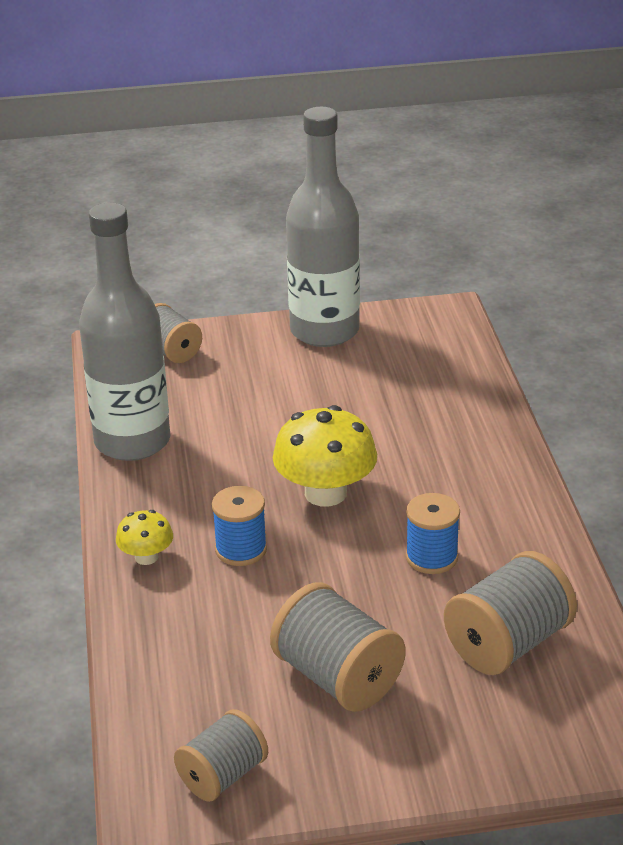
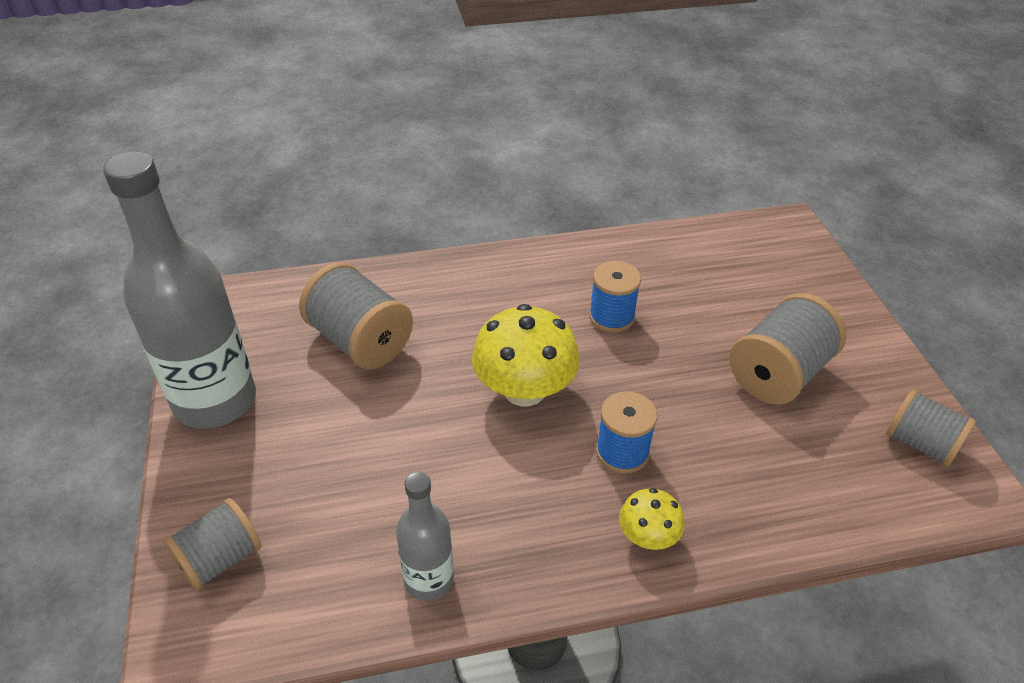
camera: 95 degrees left, 10 degrees up
(132, 441) = (429, 579): grey bottle -> grey bottle, size x0.51
(508, 644) = (707, 277): grey spool -> grey spool (360, 341)

